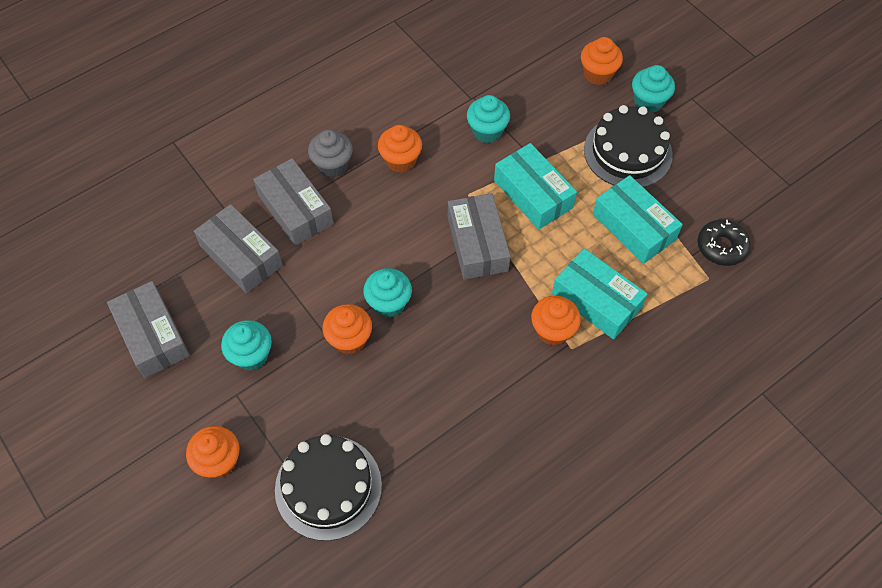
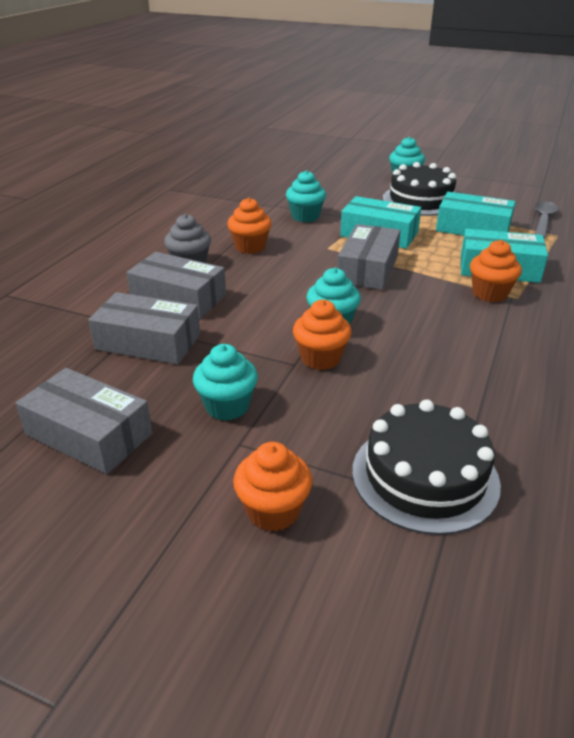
camera: 30 degrees left, 25 degrees down
(477, 244) = (368, 269): grey box -> grey box turned 60 degrees clockwise
(598, 74) = (354, 176): orange cupcake -> none
(721, 247) = (543, 220): black donut -> grey spoon

